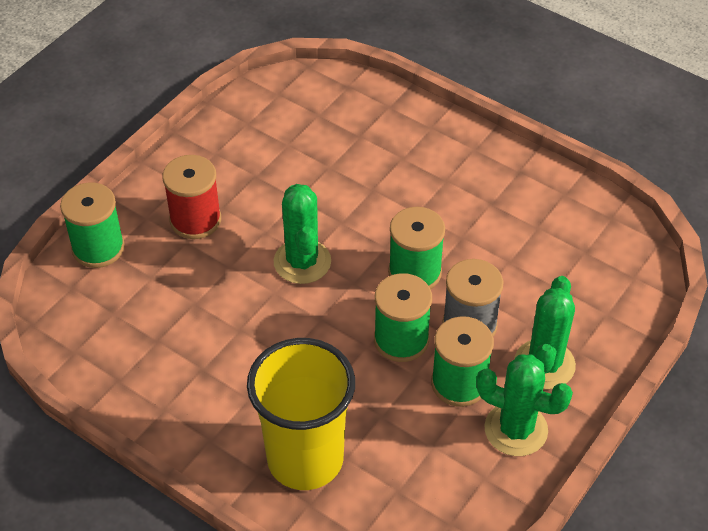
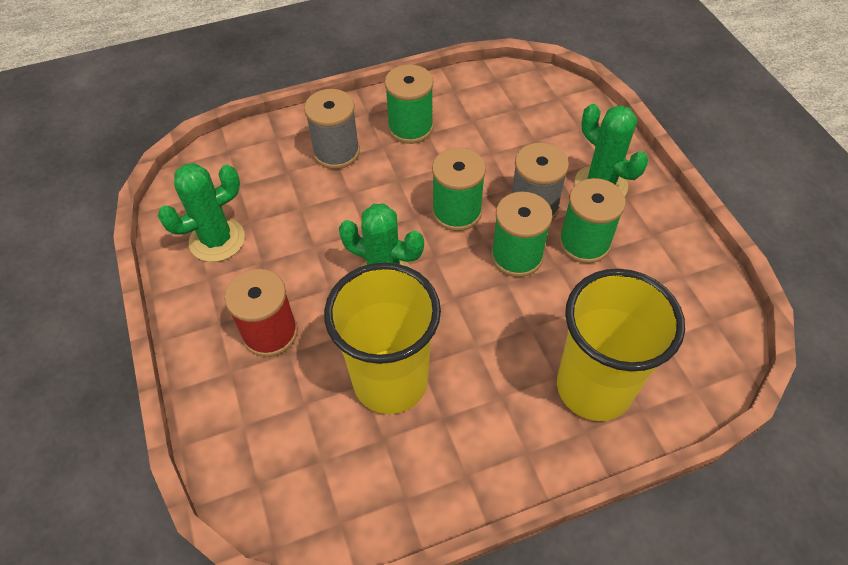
camera: 55 degrees left, 5 degrees up
(98, 248) = (231, 432): green spool -> green spool (410, 128)
(209, 318) = (390, 381): none -> yellow cup
(409, 154) = (336, 152): none -> grey spool
(516, 429) = (649, 233): green cactus -> green cactus (217, 240)

